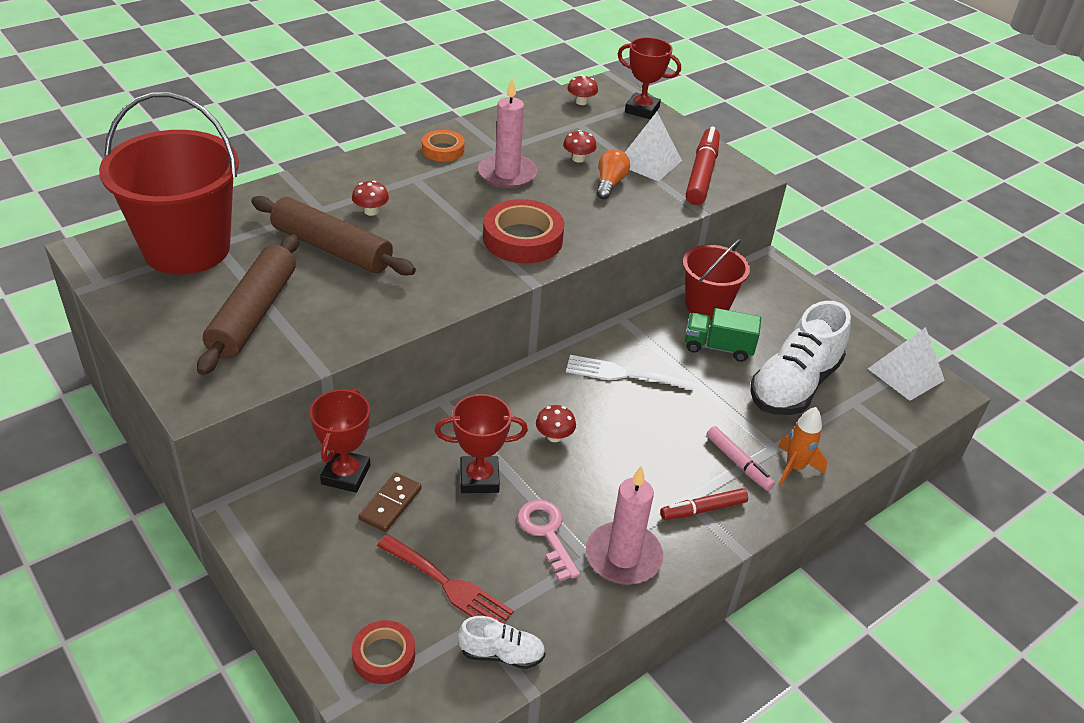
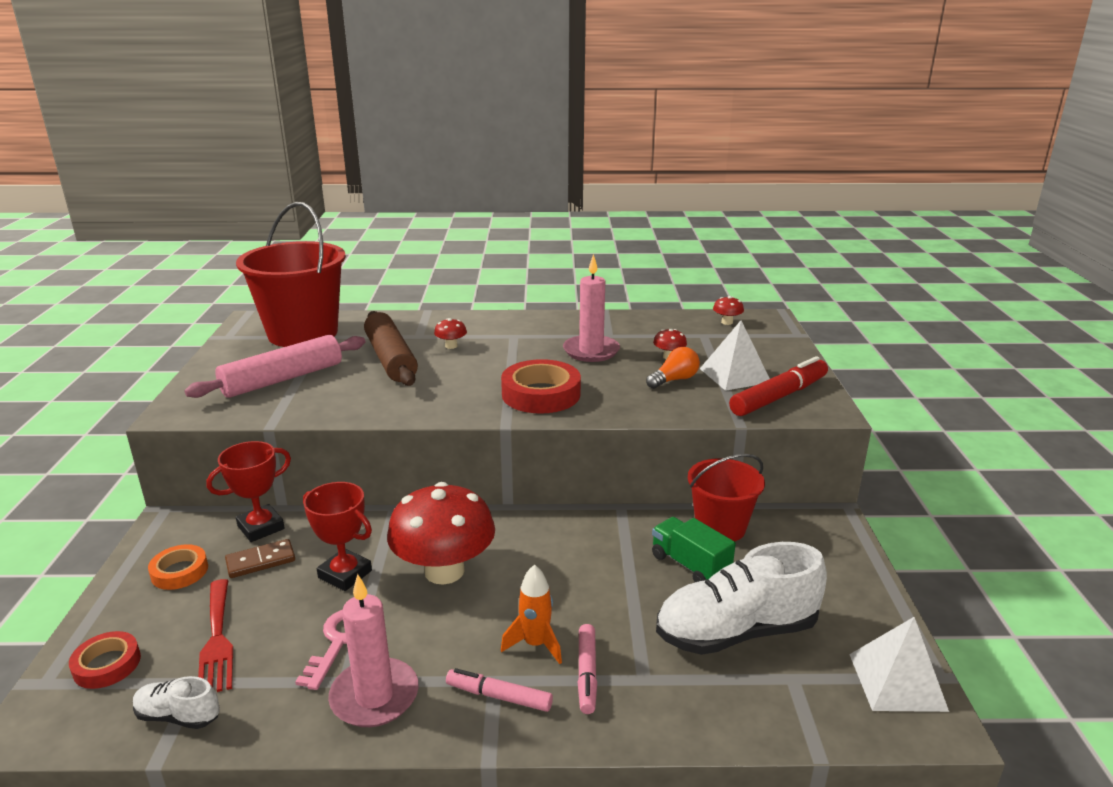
camera: 40 degrees right, 15 degrees down
(253, 313) = (282, 379): brown rolling pin -> pink rolling pin
(443, 150) = (561, 325): orange tape -> orange tape (179, 571)
(501, 654) = (178, 716): white shoe -> white shoe turned 150 degrees clockwise
(554, 436) = (444, 571): red mushroom -> red mushroom, size x2.49
(623, 374) = (567, 549): white fork -> none
(642, 110) = (780, 339): red trophy -> none
(703, 509) = (499, 696): red marker -> pink marker
(794, 468) = (643, 708): orange rocket -> orange rocket (535, 644)

